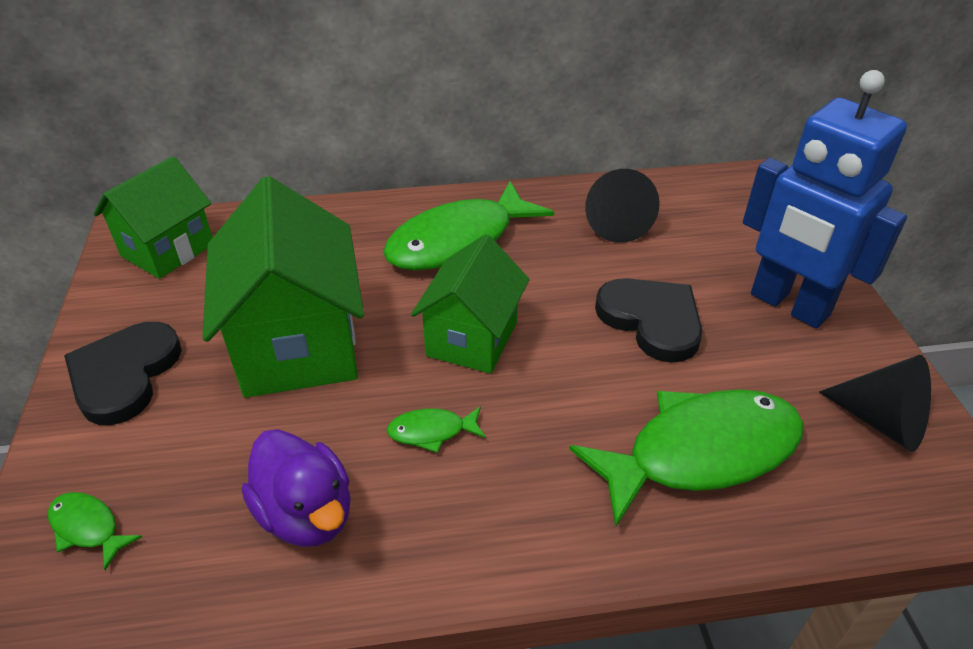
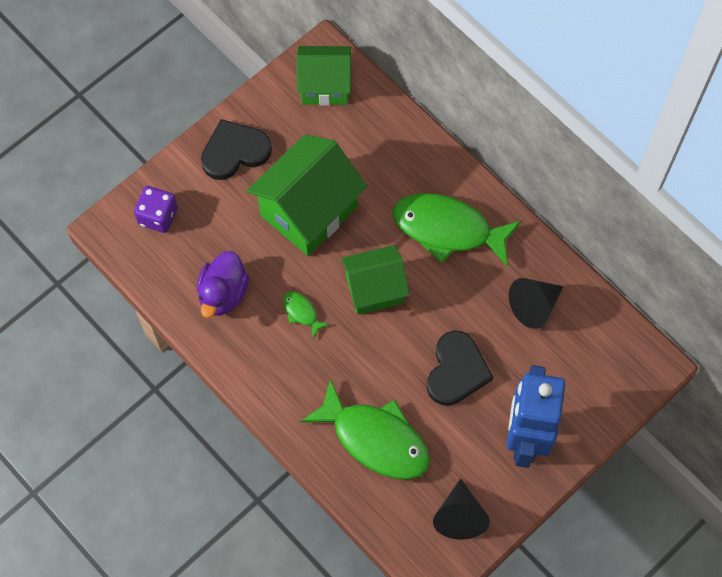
camera: 55 degrees right, 25 degrees up
(88, 528) = (158, 216): green fish -> purple dice

